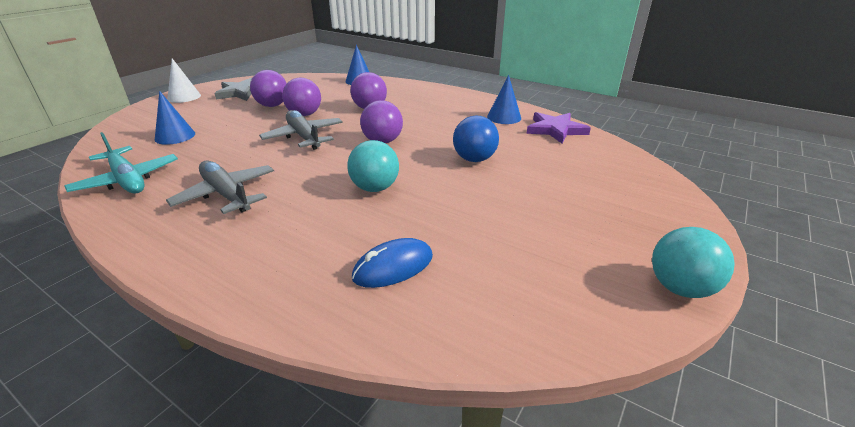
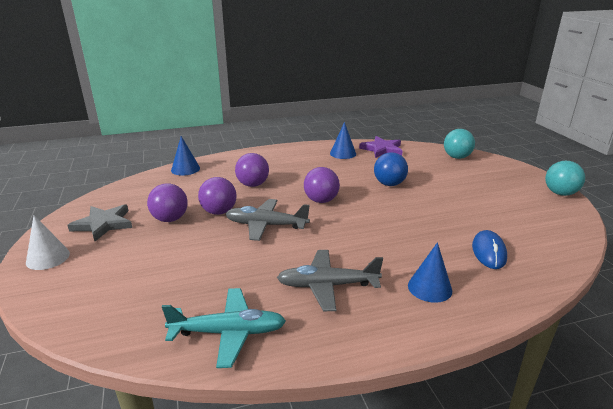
camera: 50 degrees left, 5 degrees down
(175, 136) = (158, 285): blue cone -> blue cone (429, 287)
(375, 188) = (388, 226): turquoise ball -> turquoise ball (456, 157)

